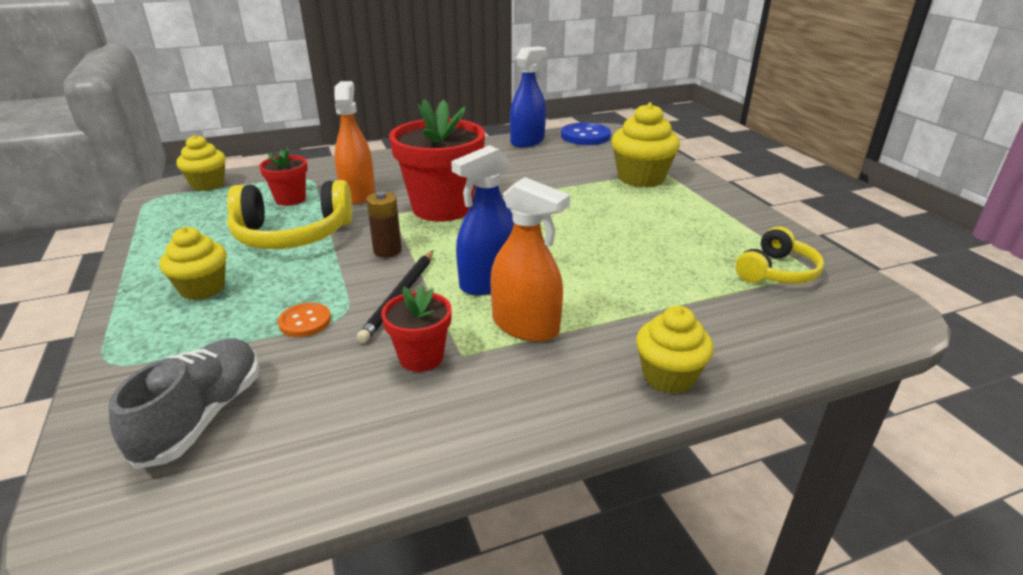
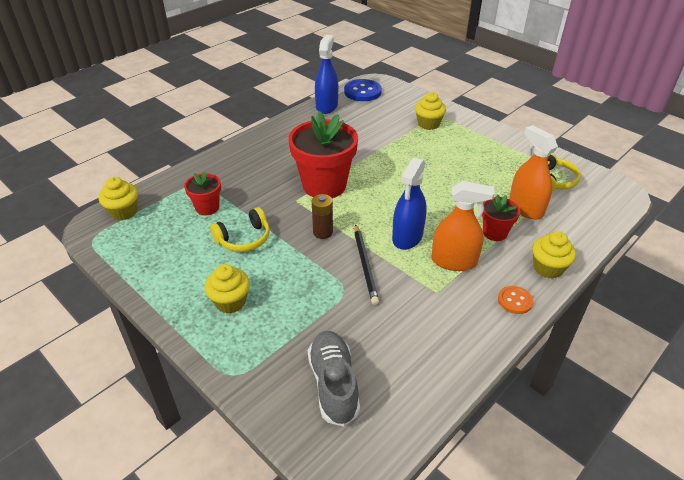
camera: 25 degrees left, 10 degrees up
(292, 234) = (244, 239): yellow headphones -> yellow headphones, size x0.63
(305, 321) = (326, 302): orange button -> orange button (515, 301)
(358, 194) = (253, 189): orange spray bottle -> orange spray bottle (525, 208)
(421, 357) = (416, 302): red flower pot -> red flower pot (494, 233)
(641, 178) = (428, 124): yellow cupcake -> yellow cupcake, size x0.66

